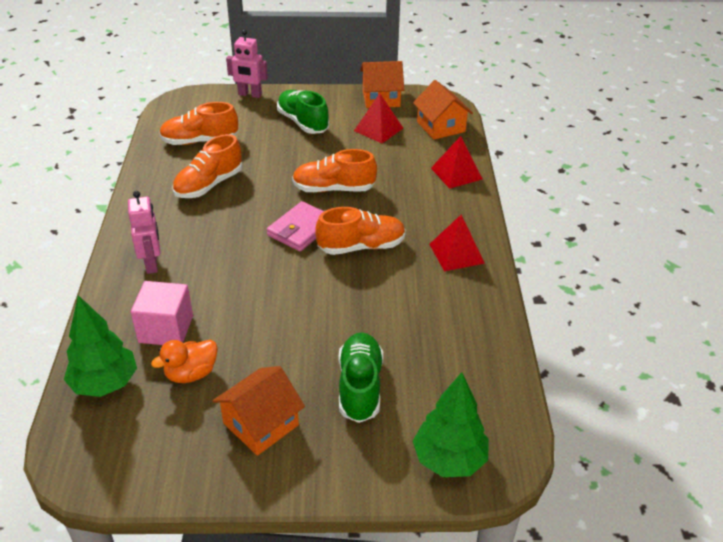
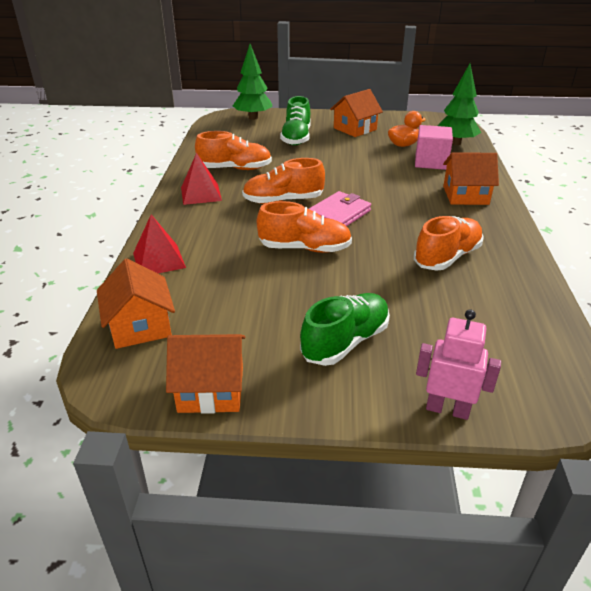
camera: 175 degrees left, 5 degrees down
(152, 263) = (465, 195): pink robot -> orange house
(200, 141) = (488, 315): orange shoe -> orange shoe (235, 169)
(303, 122) = (345, 342): green shoe -> green shoe turned 105 degrees counterclockwise
(378, 129) = (233, 325): red pyramid -> none

